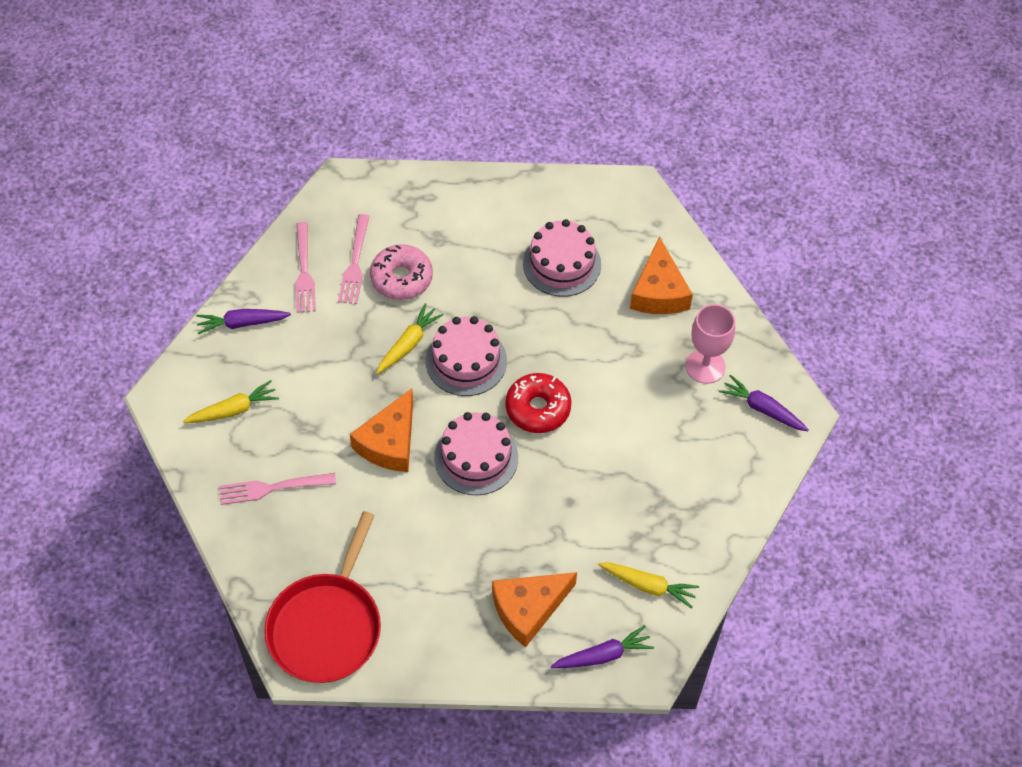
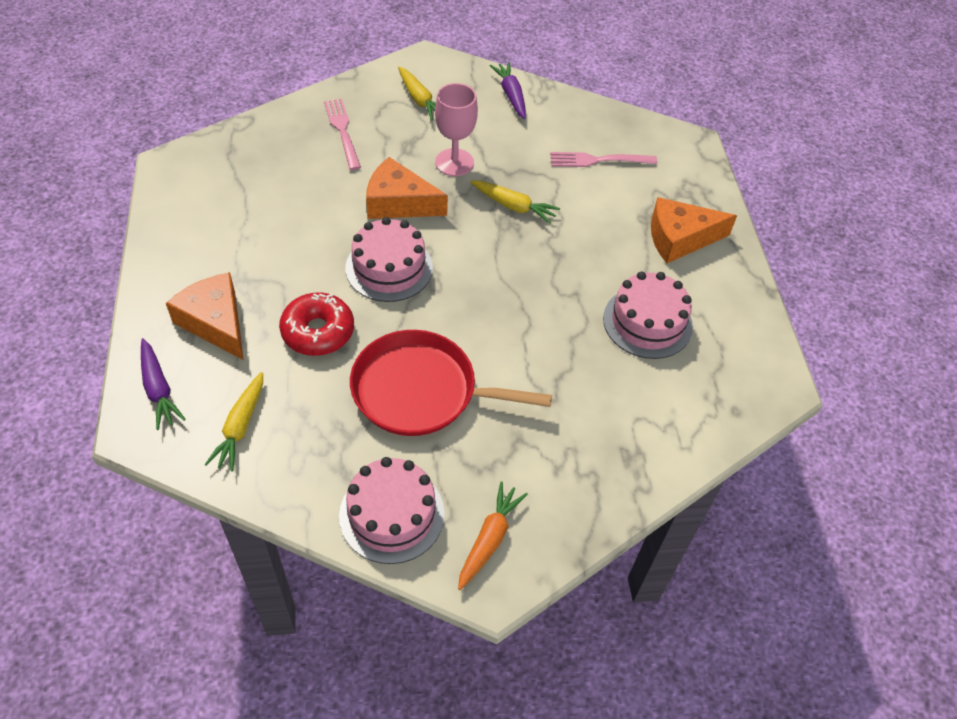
camera: 80 degrees right, 5 degrees down
(304, 271) = (578, 127): pink fork -> none
(327, 626) = (203, 179): red pan -> red pan (421, 391)
(401, 278) = (590, 194): pink donut -> none
(466, 361) = (503, 251): pink cake -> pink cake (391, 514)
(538, 408) = (455, 314): red donut -> red donut (318, 331)
(658, 291) = (636, 418): orange cheese -> orange cheese (680, 238)
(705, 366) = (540, 472): pink goblet -> pink goblet (454, 162)
(762, 409) = (489, 539): purple carrot -> orange carrot

